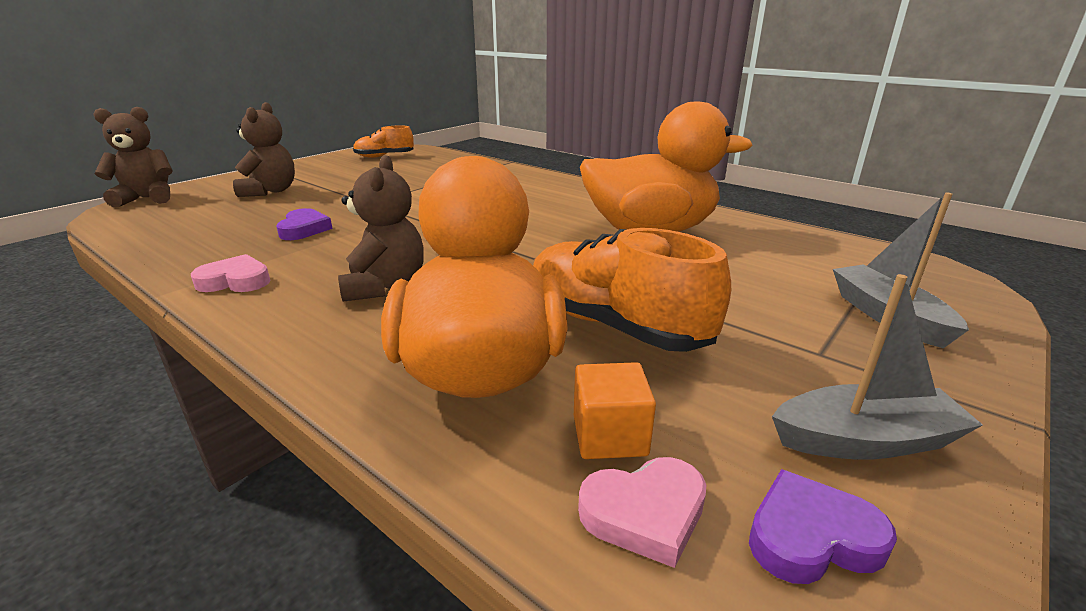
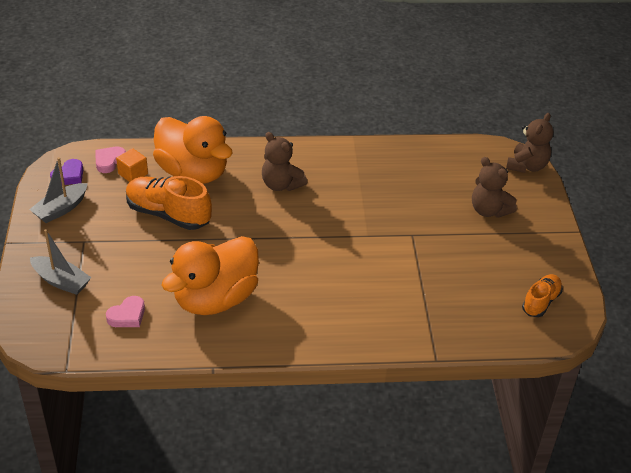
camera: 135 degrees right, 15 degrees up
(235, 281) = (342, 155): pink heart -> pink heart (127, 315)
(304, 229) = (389, 194): purple heart -> none
(614, 325) = (168, 214): orange shoe -> orange shoe turned 150 degrees counterclockwise

